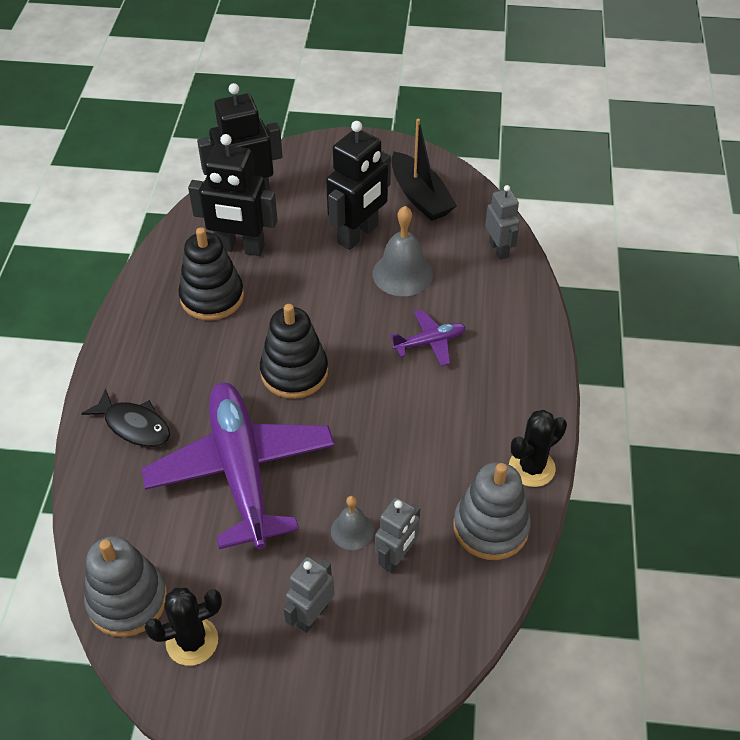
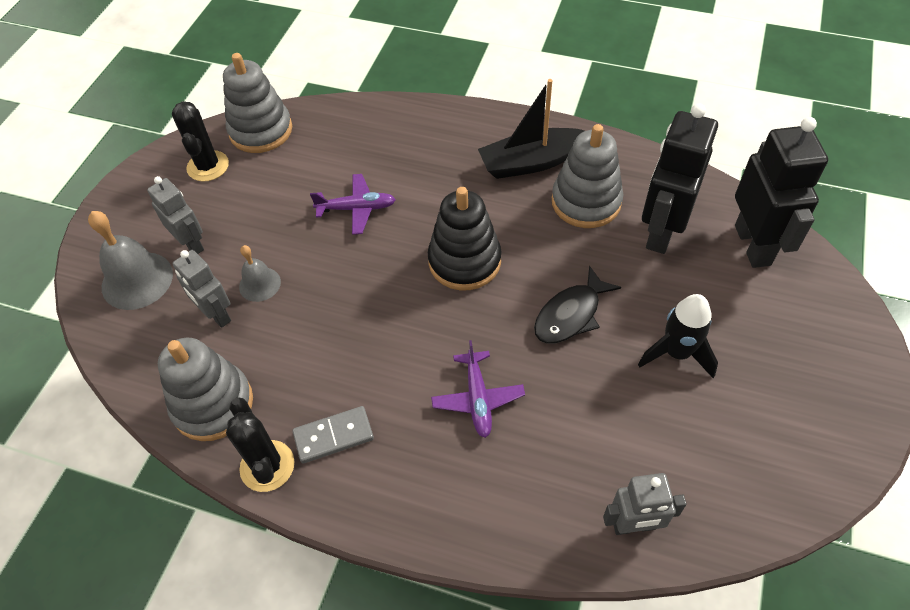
camera: 105 degrees right, 5 degrees up
(134, 425) = (432, 138): black fish -> black fish (570, 314)
(212, 297) = (586, 202): black stacking toy -> grey stacking toy
(241, 470) = (357, 209): purple plane -> purple plane, size x0.43
(358, 234) = (677, 353): black robot -> black rocket
(402, 274) = (599, 391): grey bell -> grey bell (137, 280)
(420, 196) = (753, 443): black boat -> black boat (531, 162)
(491, 428) = (333, 436): none -> grey domino

